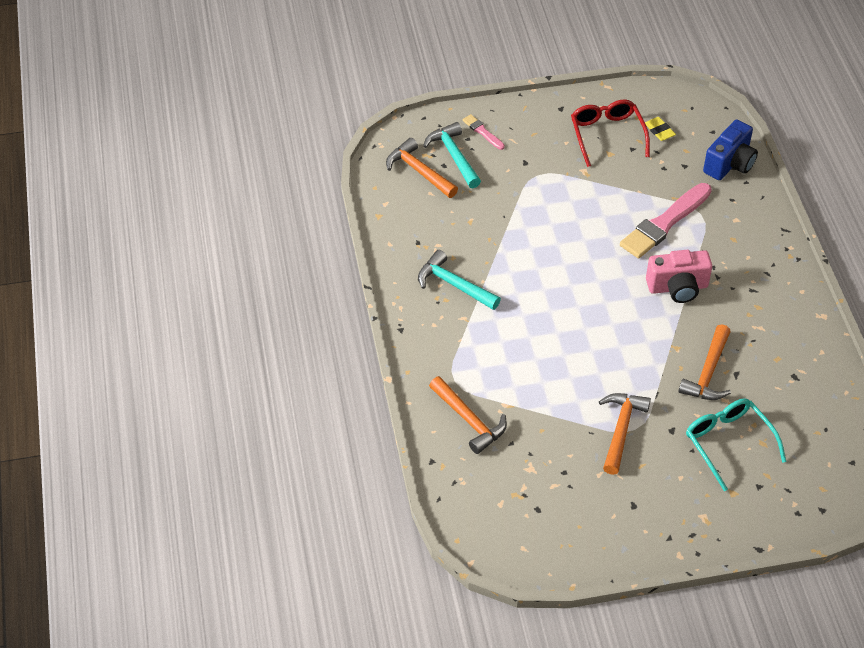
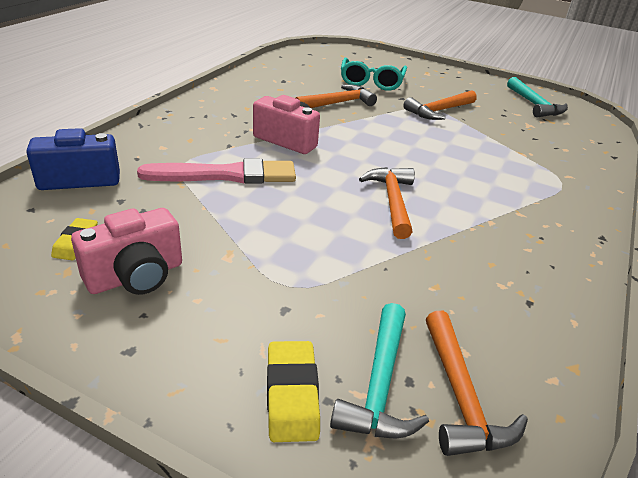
camera: 145 degrees left, 15 degrees down
(454, 285) = (510, 241): turquoise hammer -> turquoise hammer (534, 105)
(469, 420) = (564, 160): orange hammer -> orange hammer (392, 201)
(483, 132) = (292, 394): pink brush -> yellow eraser
(607, 134) = (136, 276): red glasses -> pink camera

